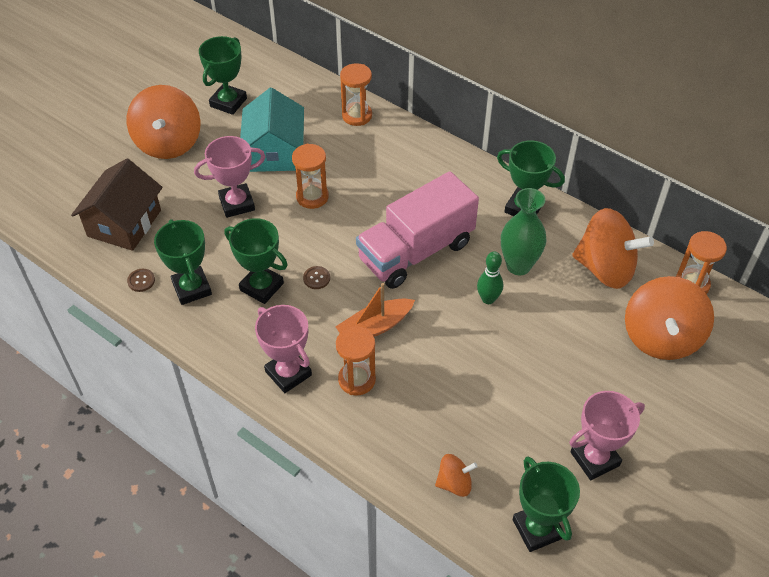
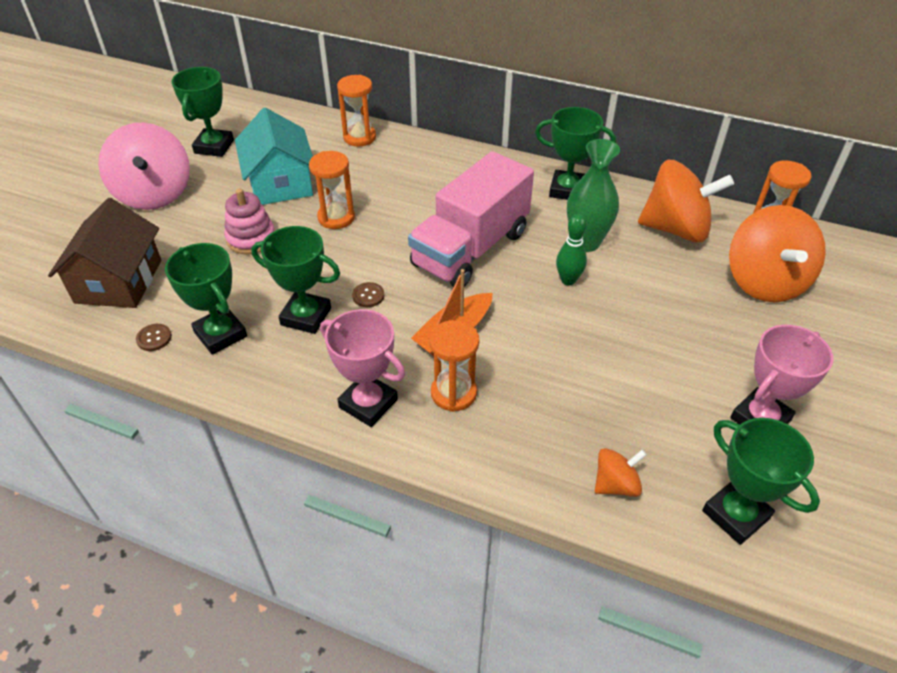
camera: 15 degrees left, 5 degrees down
(168, 143) = (154, 194): orange spinning top -> pink spinning top
(237, 203) = (251, 238): pink trophy -> pink stacking toy

